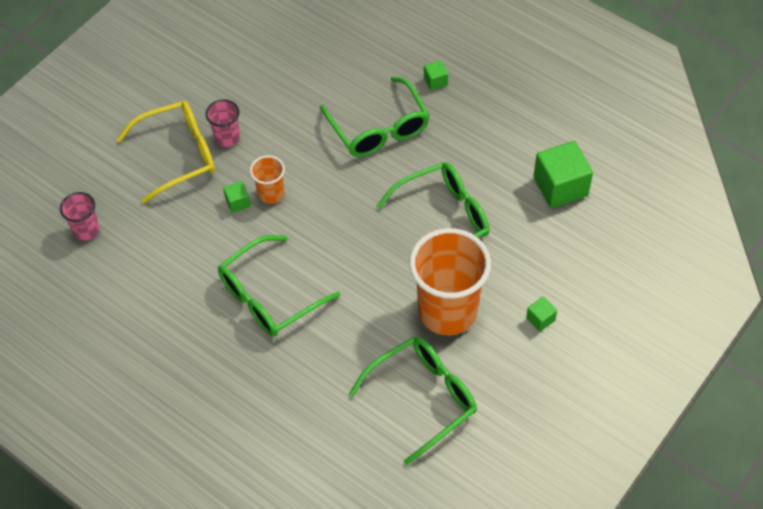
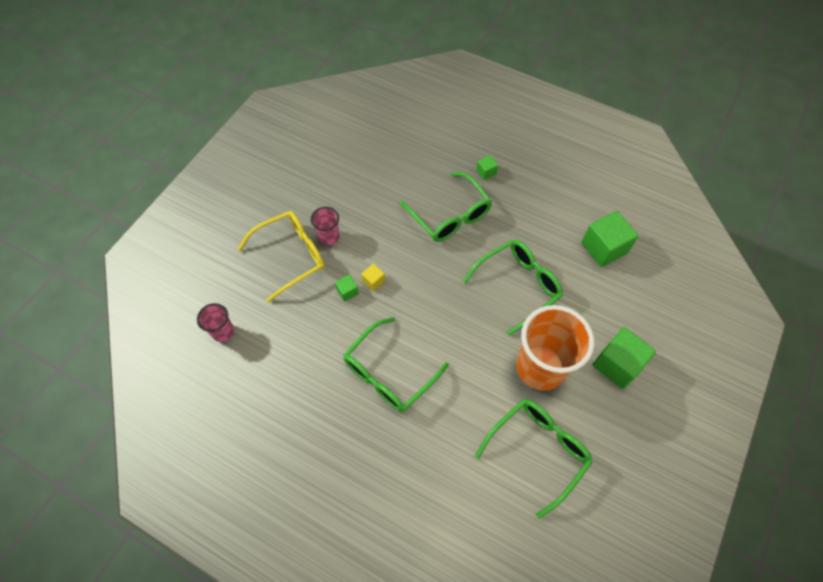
camera: 10 degrees left, 5 degrees up
(271, 194) = (373, 281): orange cup -> yellow cube
(540, 319) = (617, 364): green cube -> green cube, size x2.11

